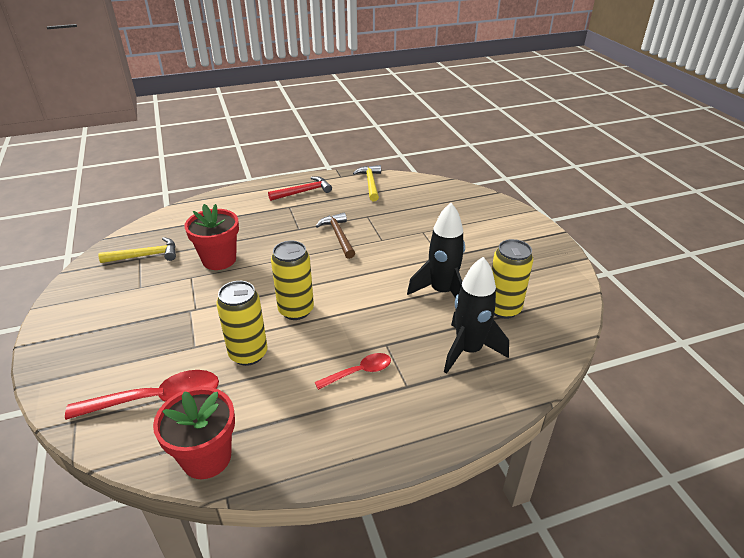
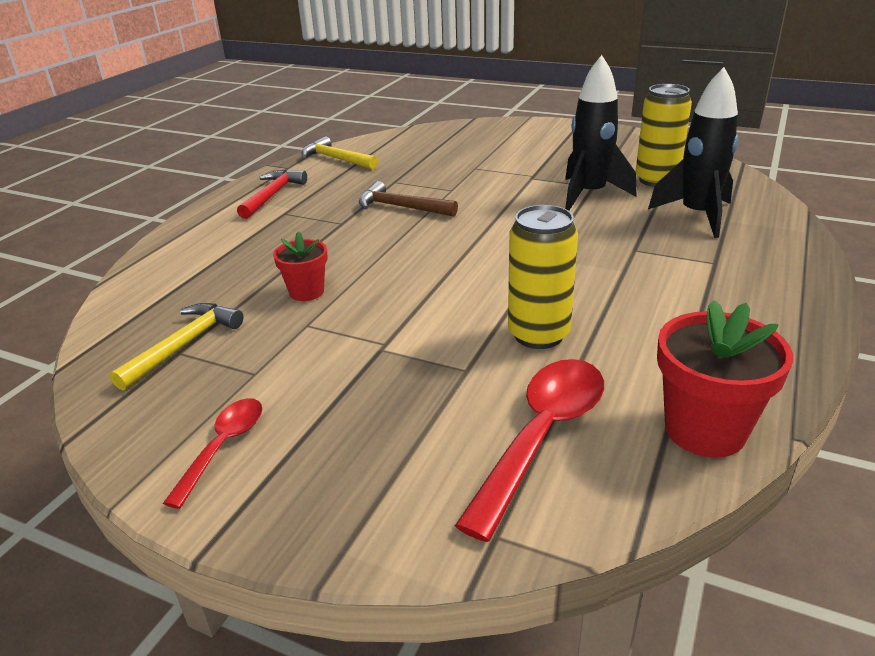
camera: 45 degrees left, 5 degrees down
(219, 260) = (306, 292): red flower pot -> red flower pot, size x0.60
(296, 310) = (499, 277): yellow can -> none
(359, 372) = (662, 279): red spoon -> red spoon (223, 446)

